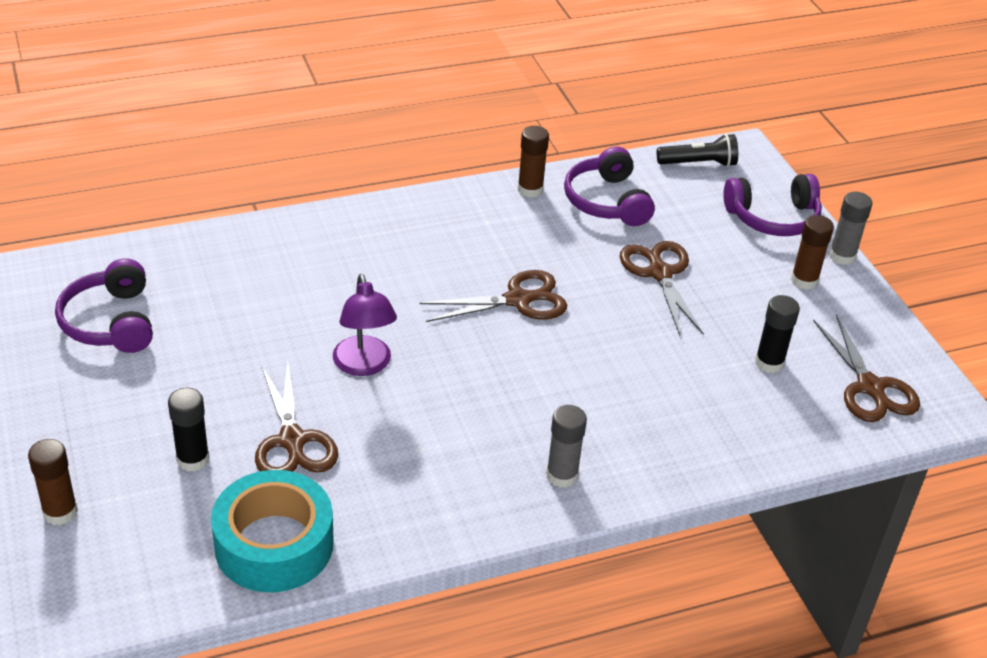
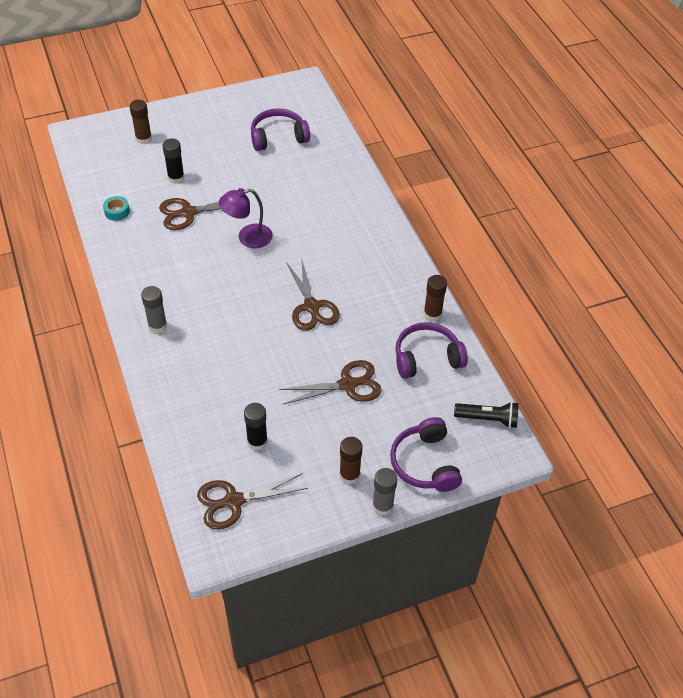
camera: 90 degrees right, 10 degrees up
(274, 544) = (117, 211): turquoise tape -> turquoise tape, size x0.42
(698, 163) = (488, 419): black flashlight -> black flashlight turned 75 degrees counterclockwise

